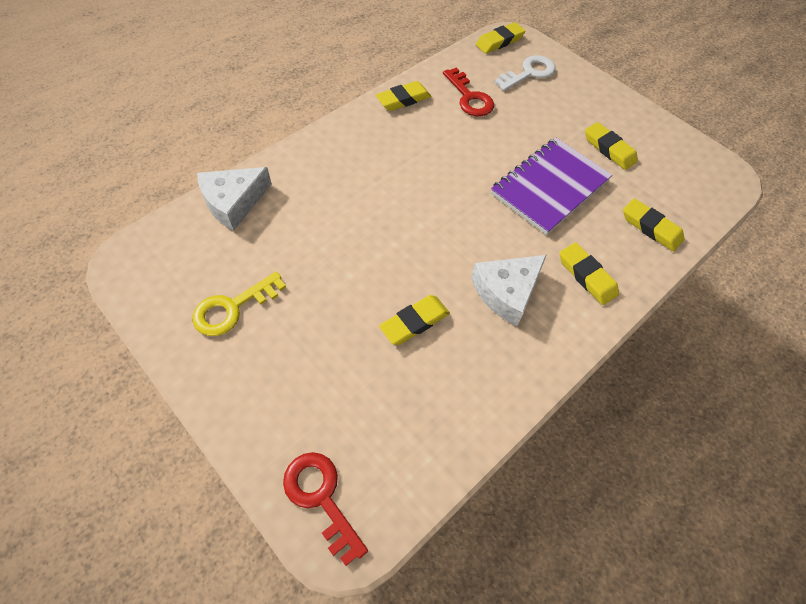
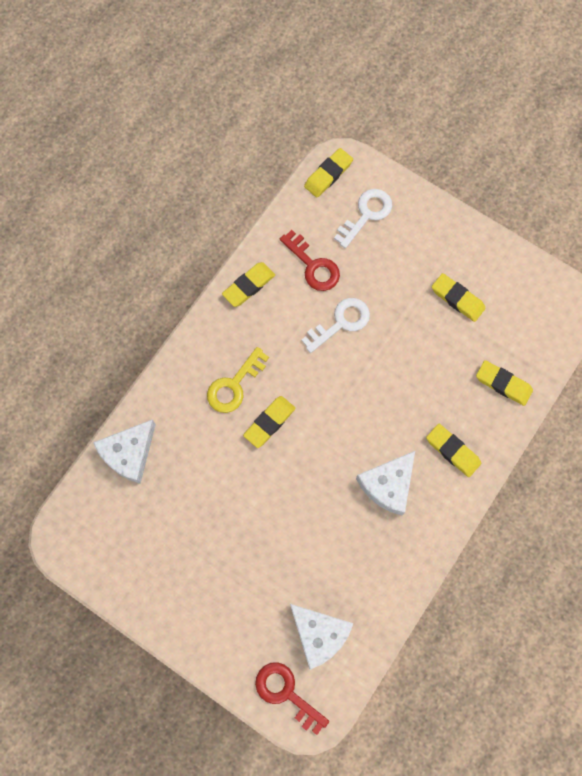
camera: 10 degrees left, 15 degrees up
(233, 308) = (168, 559): yellow key -> yellow key (234, 385)
(385, 434) = (319, 634): none -> white cheese
(414, 322) = (318, 533): yellow eraser -> yellow eraser (269, 422)
(486, 143) = (340, 323): none -> white key
(550, 187) = (408, 361): purple notebook -> none

